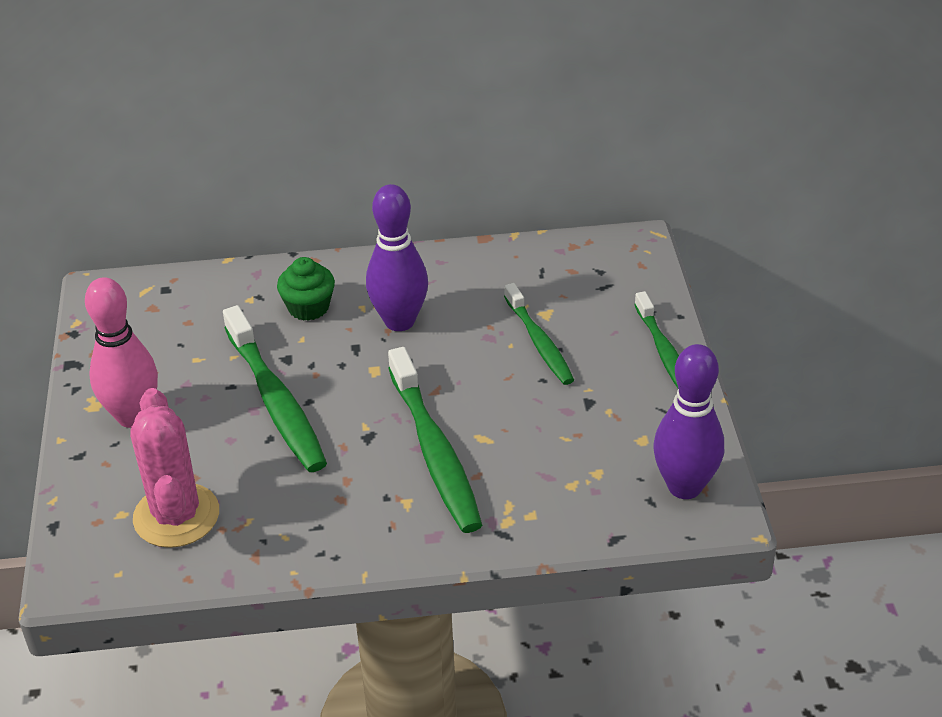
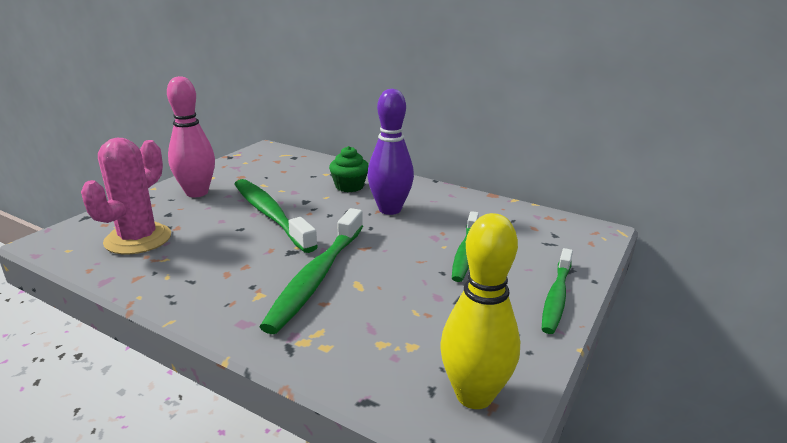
camera: 35 degrees right, 15 degrees down
(276, 401) = (270, 215): green toothbrush -> green toothbrush turned 135 degrees clockwise
(684, 487) = (474, 395): purple bowling pin -> yellow bowling pin

